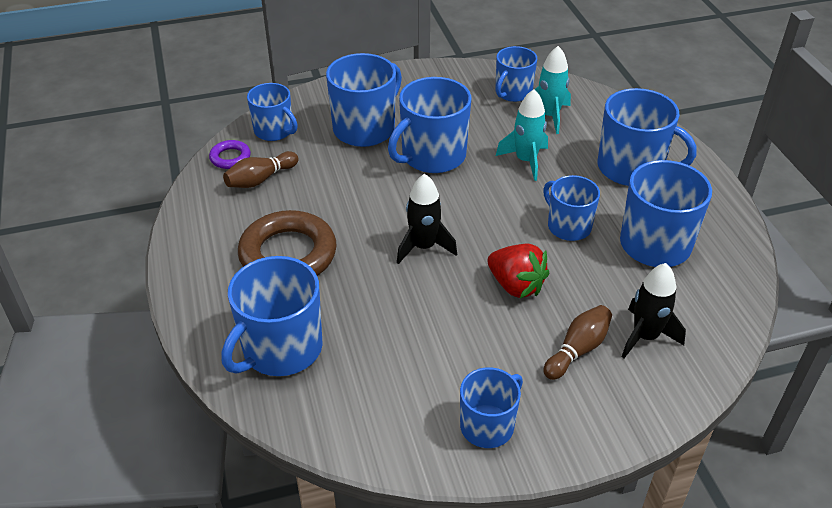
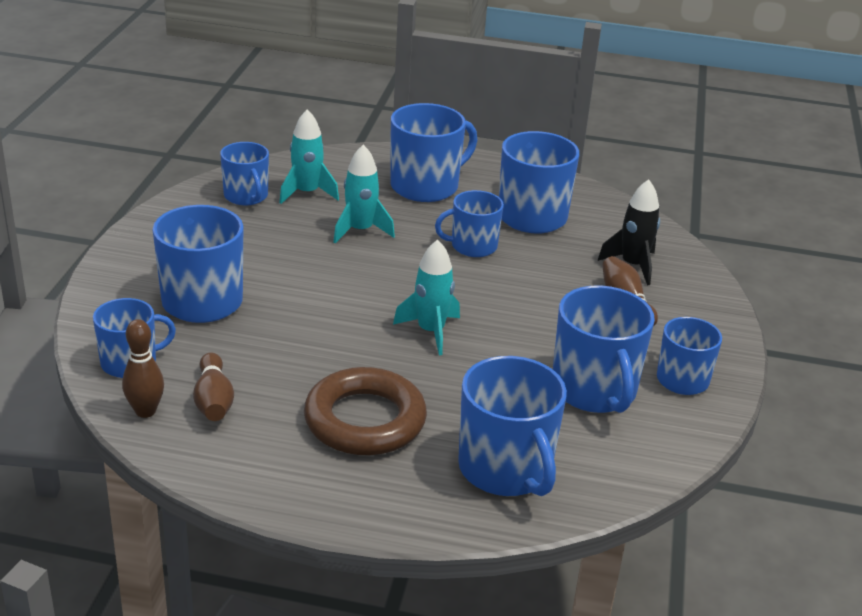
camera: 65 degrees left, 10 degrees down
(230, 158) = (145, 411): purple ring -> brown bowling pin
(423, 247) = (431, 331): black rocket -> turquoise rocket
(432, 156) = (296, 277): blue mug -> blue mug (594, 390)
(516, 285) = (526, 302): red strawberry -> none

